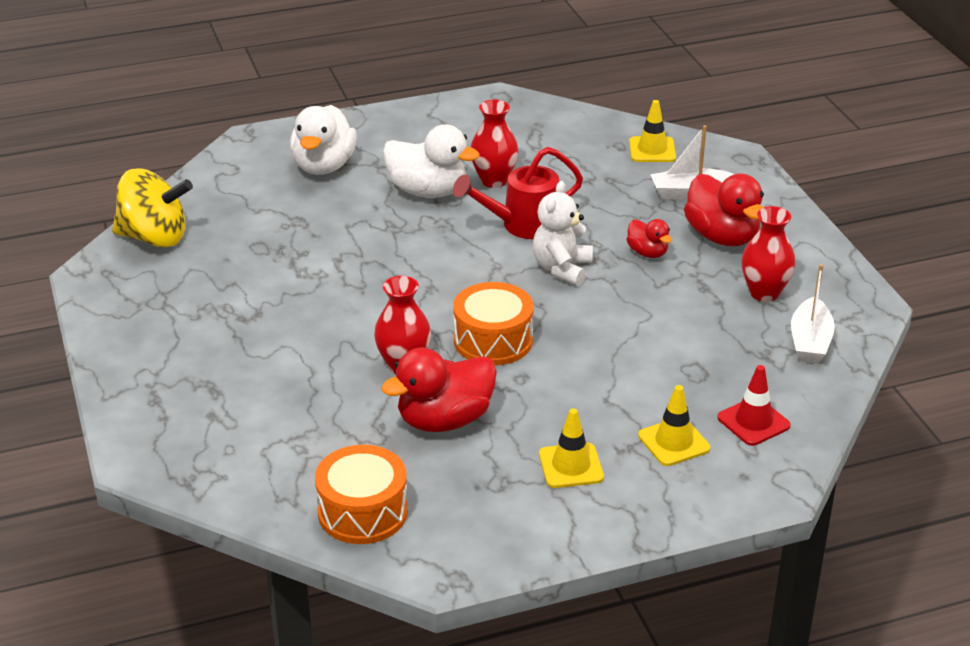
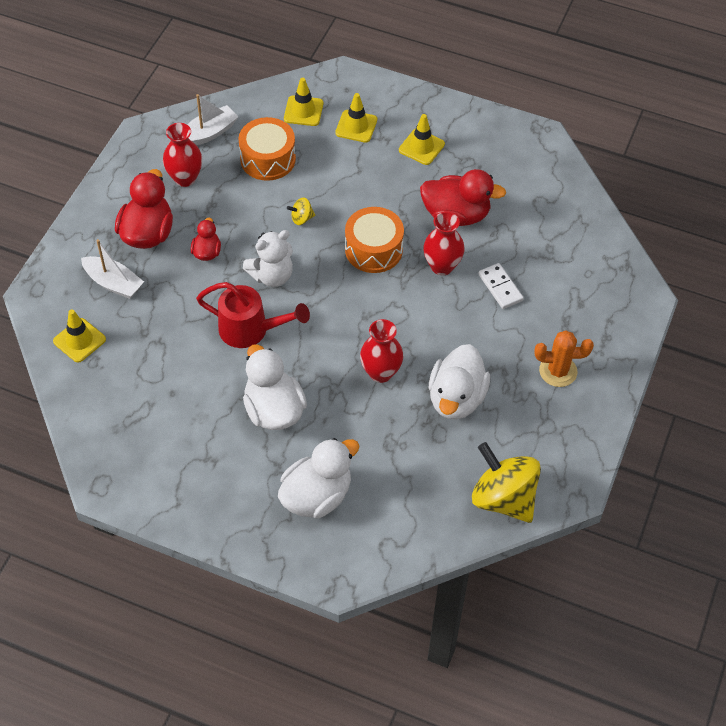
camera: 140 degrees left, 20 degrees up
(184, 346) = (558, 371): none -> orange cactus
(269, 276) = (456, 398): none -> white duck
(318, 381) = (500, 287): none -> white domino
(363, 512) = (549, 189): orange drum -> orange drum (268, 159)
(494, 180) = (218, 388): red vase -> red vase (381, 372)
(601, 325) = (301, 218): none -> yellow spinning top
(753, 422) = (303, 111): red traffic cone -> yellow traffic cone

